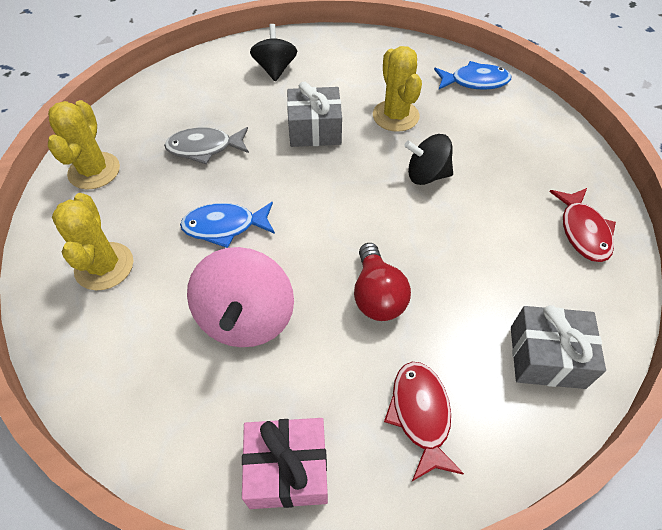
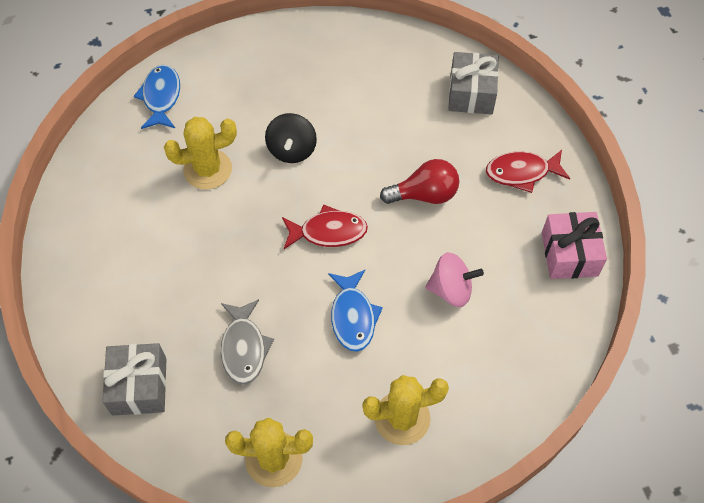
camera: 90 degrees left, 5 degrees up
(246, 318) = (451, 290): pink spinning top -> pink spinning top, size x0.65
(275, 69) = (114, 285): black spinning top -> none
(314, 130) = (223, 242): grey gift -> grey gift (139, 386)
(583, 231) = (357, 50): red fish -> red fish (328, 232)

